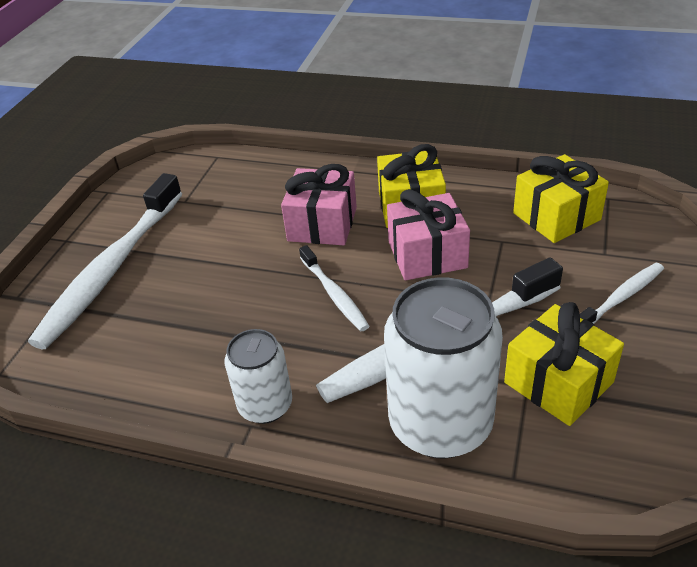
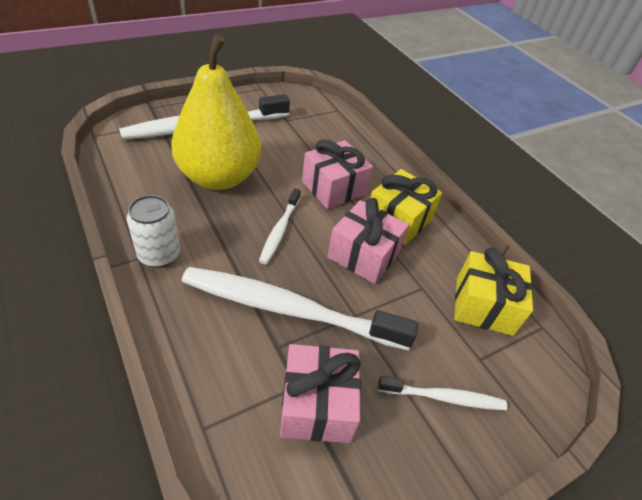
camera: 35 degrees right, 5 degrees up
(206, 299) = (219, 177): none -> yellow pear
(440, 424) = (217, 354): white can -> none
(558, 382) = (317, 404): yellow gift -> pink gift

